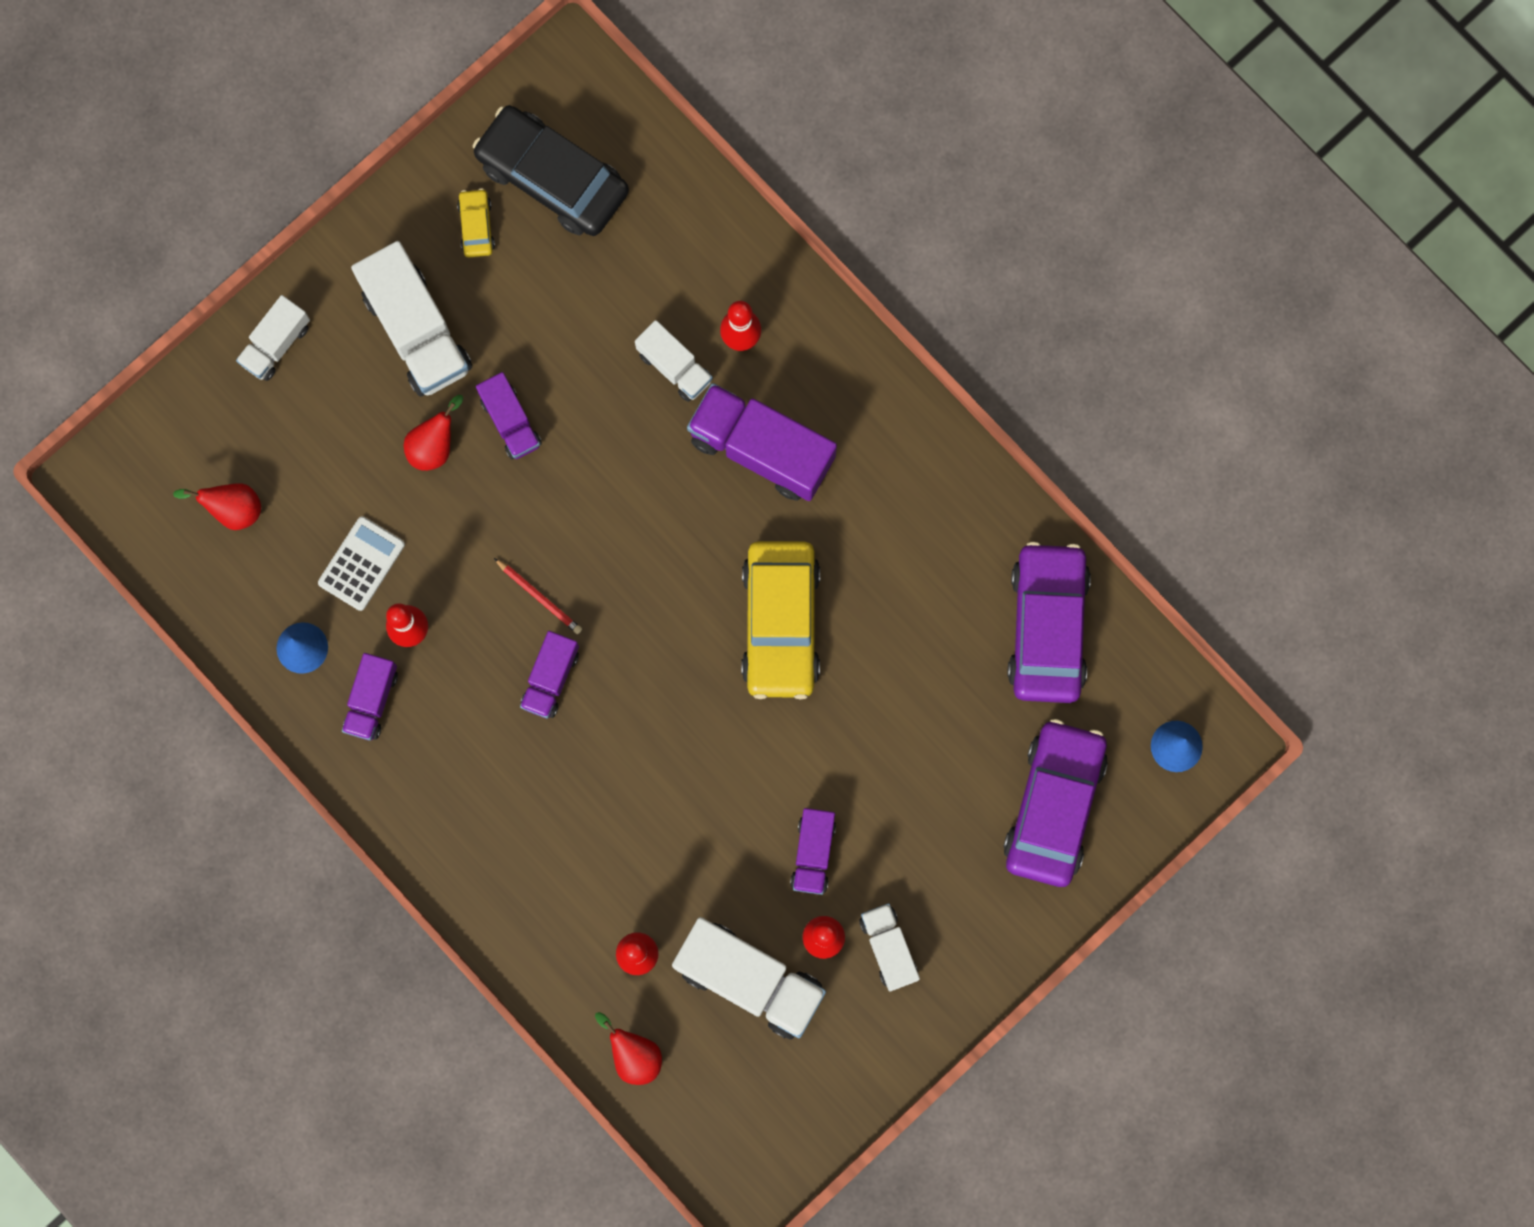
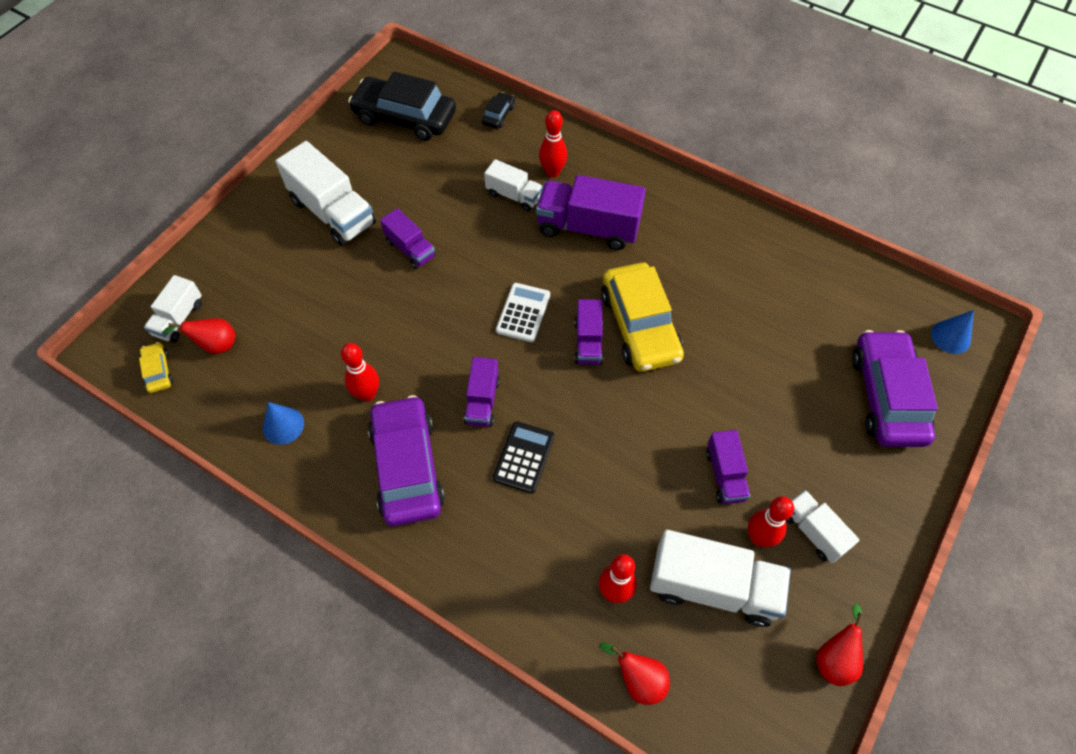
camera: 15 degrees left, 20 degrees down
(276, 344) = (234, 240): white truck -> white truck (179, 319)
(361, 563) = (320, 358): white calculator -> white calculator (523, 313)
(371, 700) = (345, 449): purple truck -> purple truck (588, 342)
(434, 446) = (359, 274): red pear -> red pear (834, 659)
(476, 226) = (361, 150): yellow car -> yellow car (158, 371)
(539, 597) = (459, 349): red pencil -> none
(581, 767) = (524, 457): none -> black calculator
(692, 209) = (498, 115): none -> black car
(1047, 627) = (825, 285): purple car -> purple car (407, 467)

